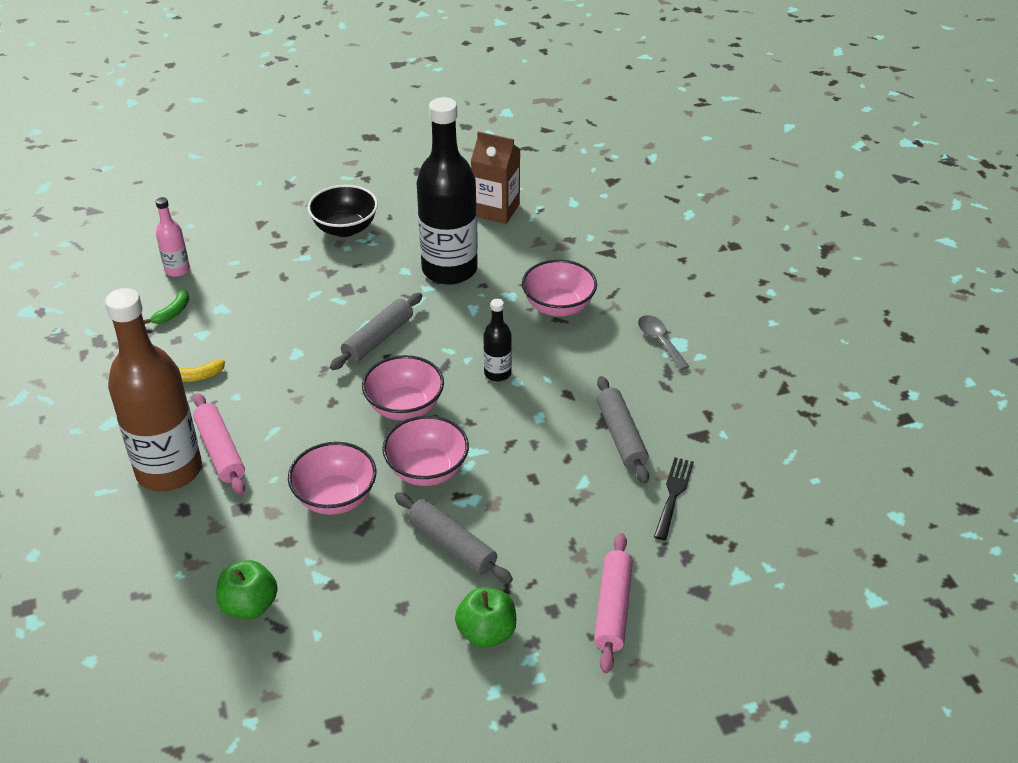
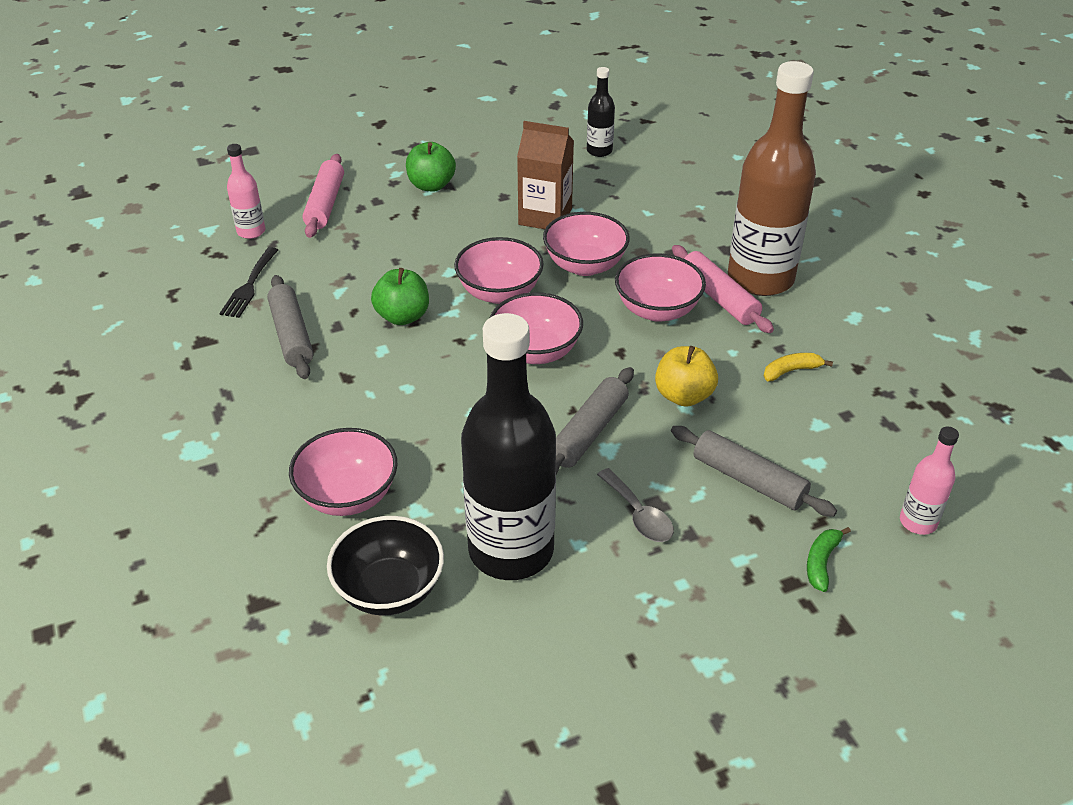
camera: 175 degrees right, 0 degrees up
(173, 313) = (876, 452): green banana -> green banana (821, 562)
(249, 605) = (630, 191): green apple -> green apple (402, 316)
(283, 441) = (657, 310): none -> pink bowl
(294, 361) = (683, 396): none -> yellow apple
(345, 228) = (699, 625): black bowl -> black bowl (389, 589)
(452, 545) = (466, 237): grey rolling pin -> grey rolling pin (748, 480)
(496, 210) = (445, 690): brown carton -> brown carton (545, 216)
(497, 373) = (431, 396): black bottle -> black bottle (599, 151)
(659, 341) = (217, 451): grey spoon -> grey spoon (639, 515)
(690, 569) = (251, 231): none -> pink bottle

